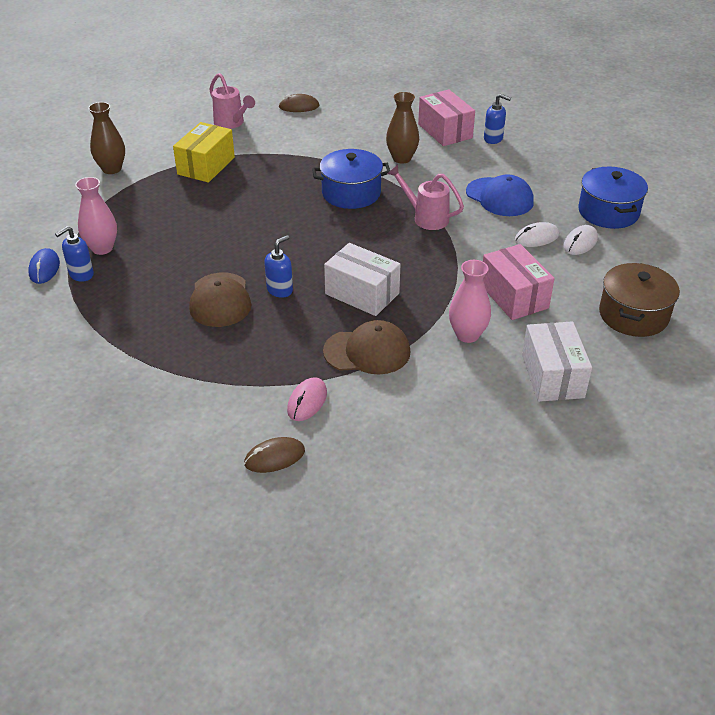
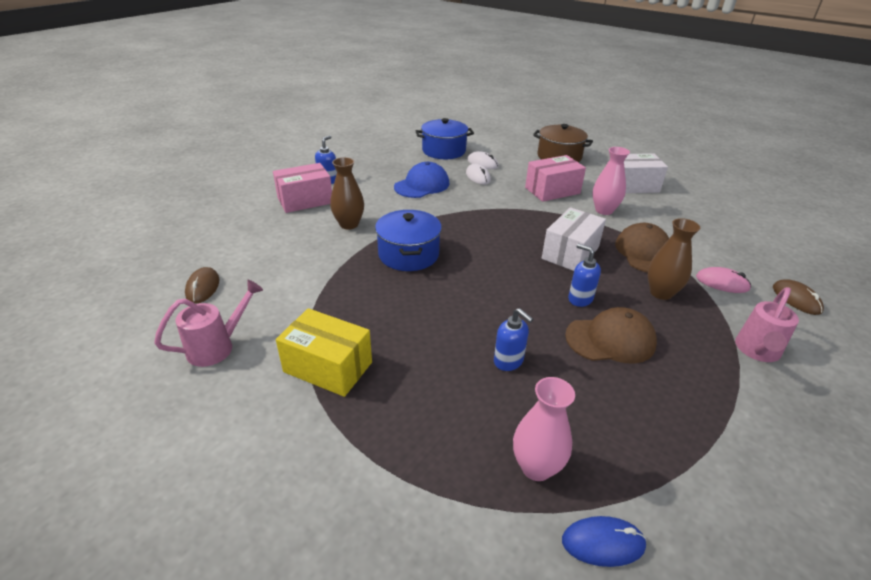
camera: 90 degrees left, 5 degrees down
(81, 274) = (604, 485): blue soap dispenser -> blue soap dispenser (508, 361)
(112, 169) = (309, 487): brown vase -> brown vase (661, 293)
(426, 218) = (452, 218): pink watering can -> pink watering can (757, 351)

